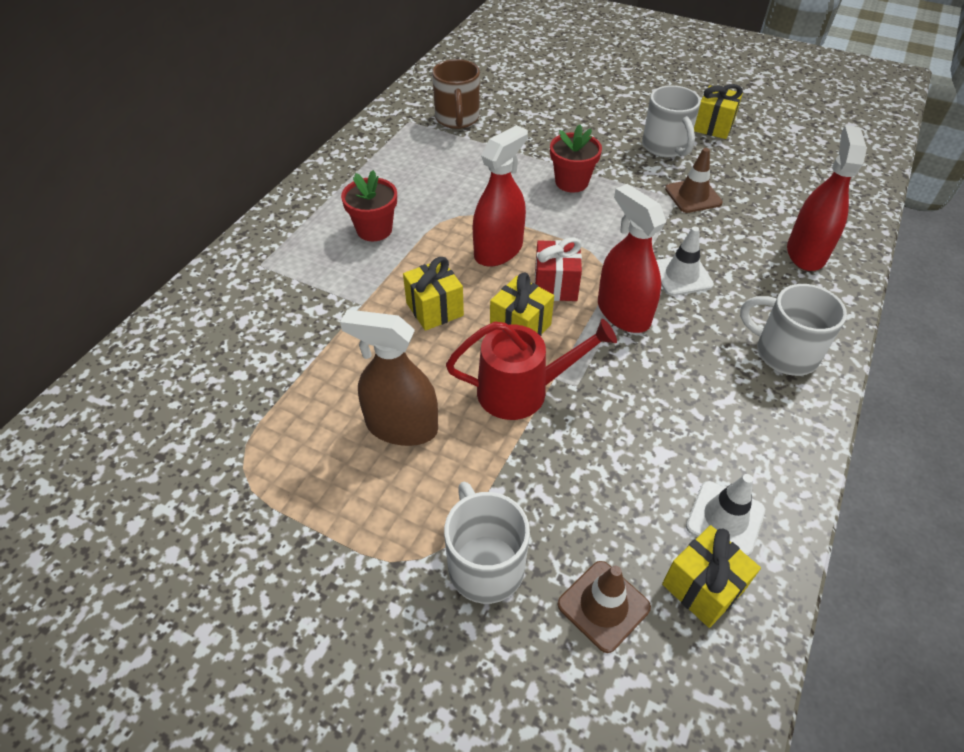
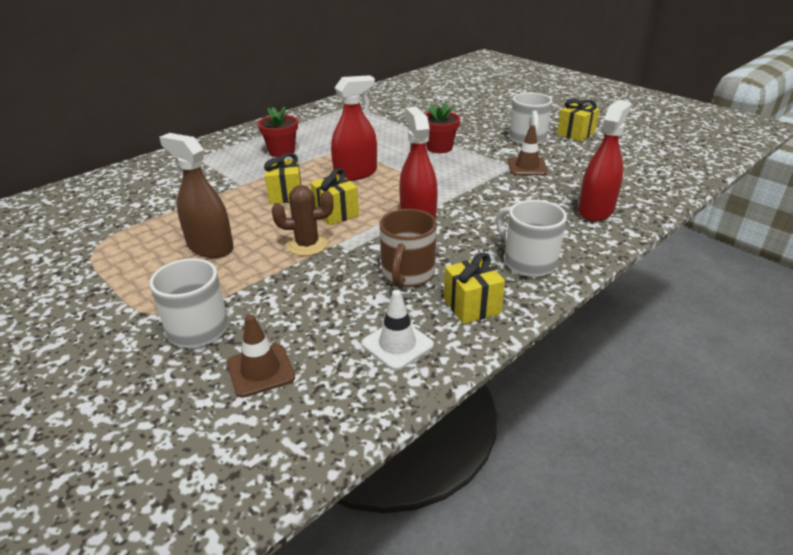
camera: 20 degrees right, 15 degrees down
(457, 119) = (385, 108): brown mug -> brown mug (407, 275)
(522, 391) = (307, 245): red watering can -> brown cactus
(555, 285) = (380, 197): red gift -> none
(681, 275) = (481, 207): white traffic cone -> none
(703, 587) = (344, 379): yellow gift -> yellow gift (472, 306)

